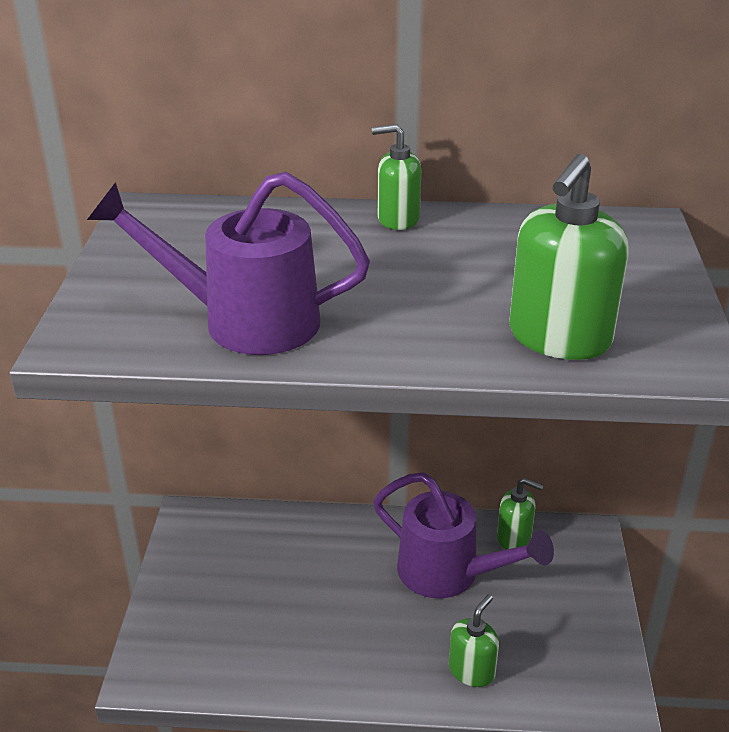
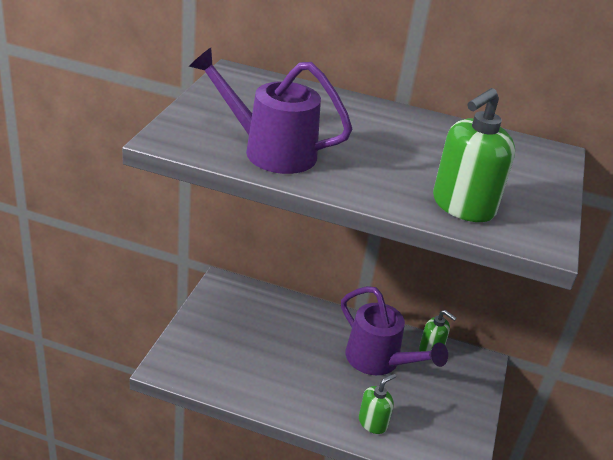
camera: 10 degrees right, 0 degrees up
(397, 219) = (391, 113): green soap dispenser -> none

